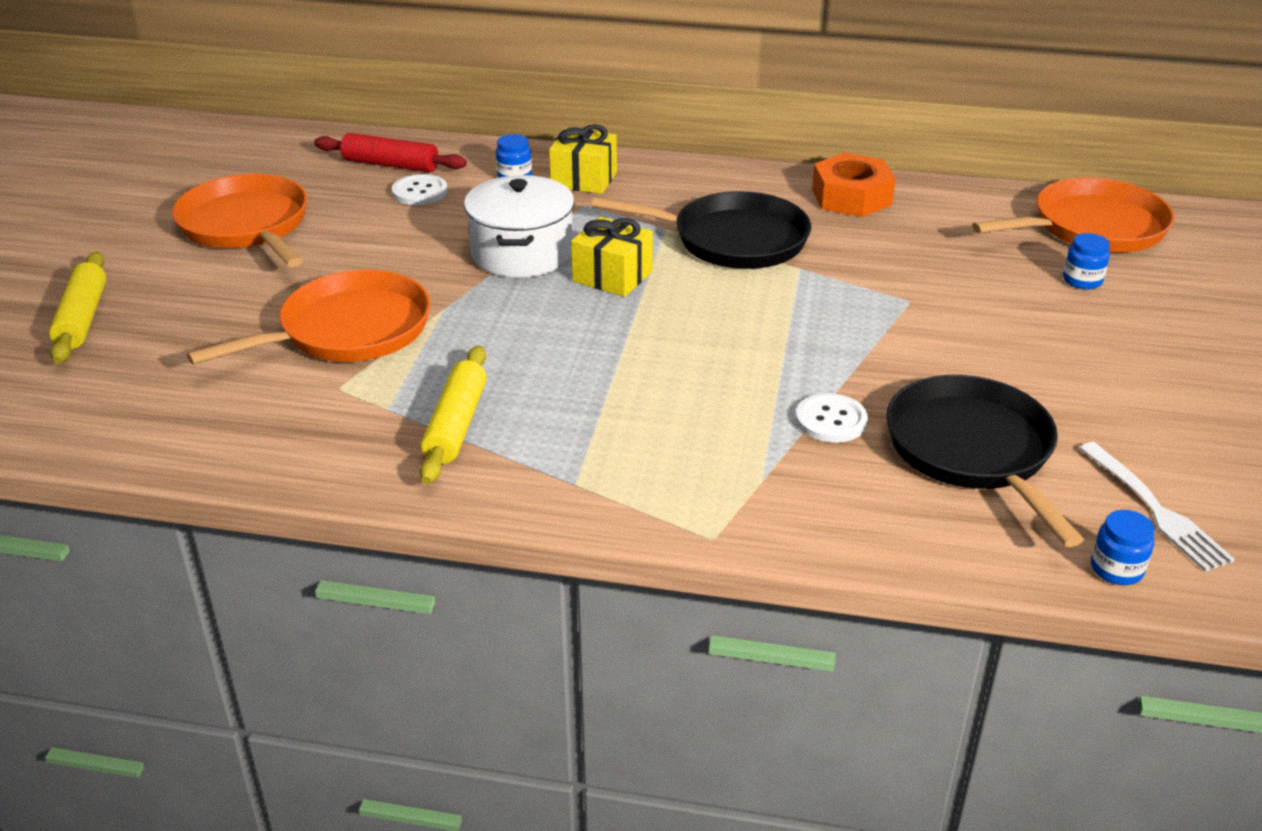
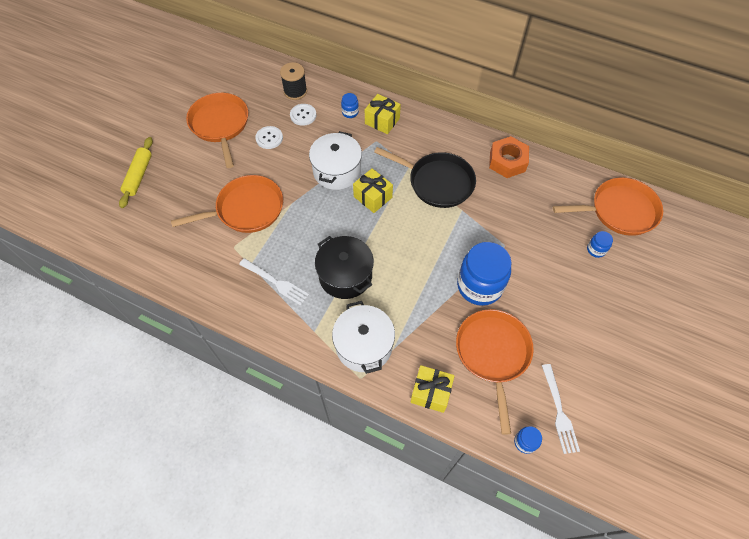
camera: 15 degrees right, 25 degrees up
(391, 165) = (295, 91): red rolling pin -> black spool
(456, 425) = (275, 282): yellow rolling pin -> white fork
(606, 391) = (345, 275): none -> black pot
(696, 486) = (364, 345): none -> white pot
(831, 420) = (437, 318): white button -> white button (269, 138)
(877, 531) = (431, 392): none -> yellow gift
(891, 361) = (479, 286): none -> blue jar
(972, 451) = (493, 354): black pan -> orange pan

